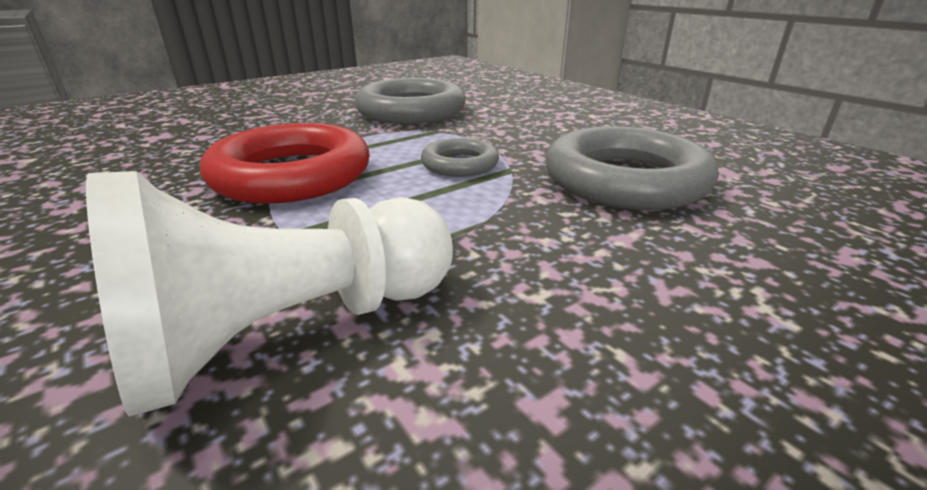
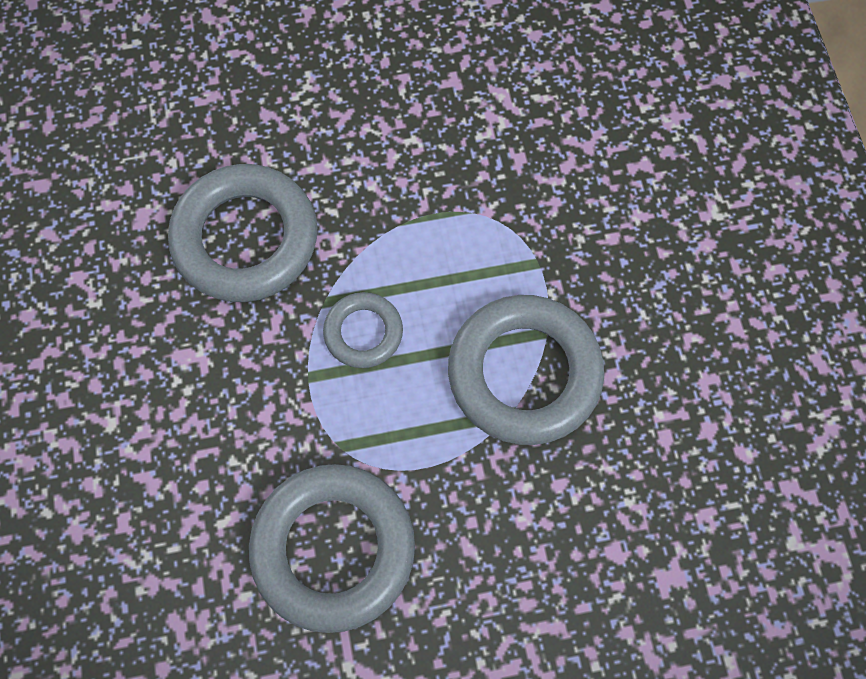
camera: 155 degrees left, 40 degrees up
(291, 175) = (524, 373): red ring -> grey ring
(294, 331) = (545, 163): white pawn -> none

